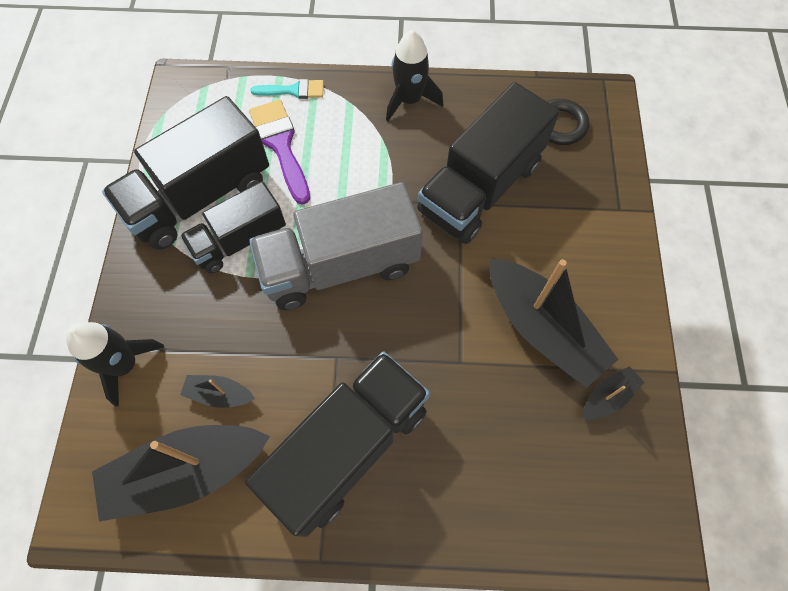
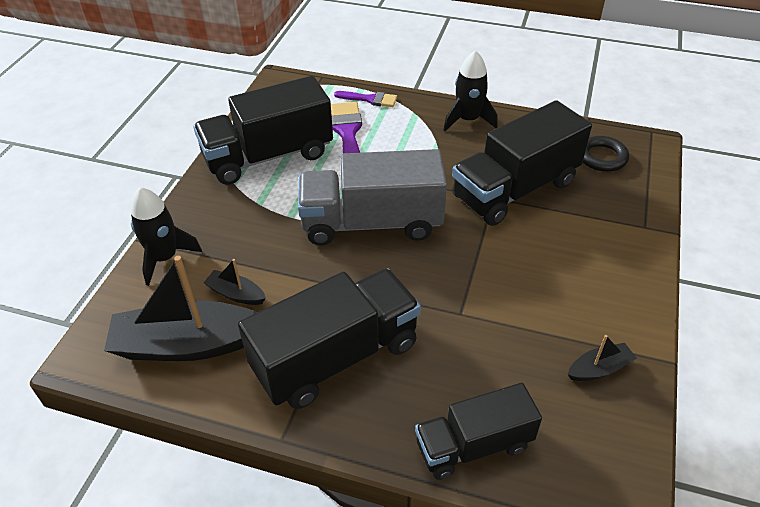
camera: 15 degrees right, 20 degrees down
(239, 240) = (291, 190): black truck -> black truck (473, 445)
(293, 90) = (370, 99): turquoise brush -> purple brush
(541, 328) = (545, 302): black boat -> none

